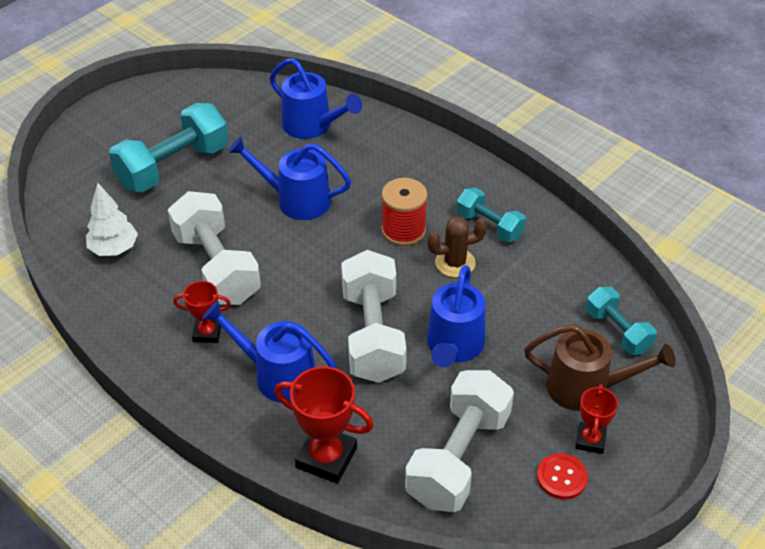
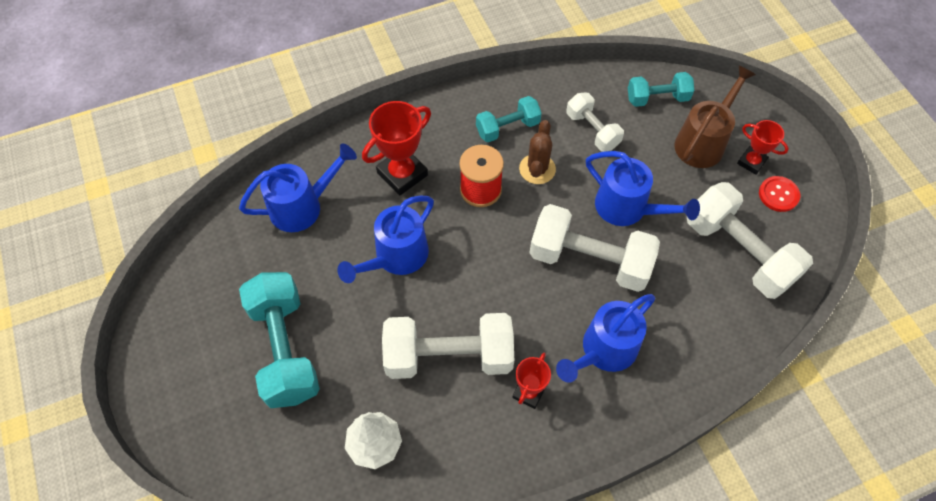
camera: 65 degrees left, 15 degrees up
(326, 458) = (706, 345): red trophy -> red trophy (402, 174)
(533, 290) = (592, 130): none -> white dumbbell

